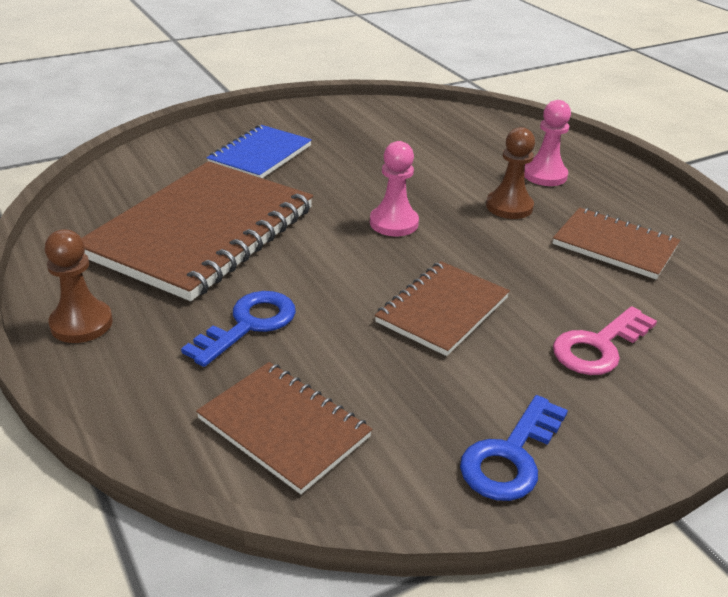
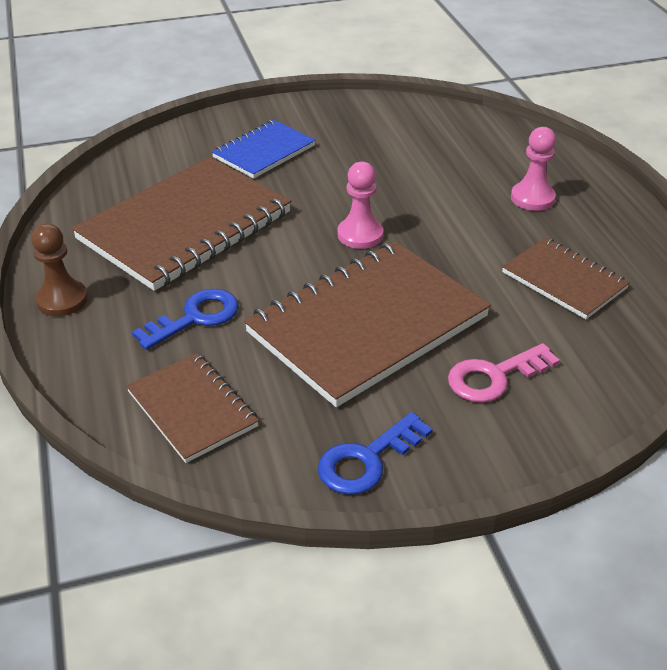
camera: 15 degrees right, 5 degrees up
(443, 310) = (368, 325): brown notebook -> brown notebook, size x1.86
(509, 206) = (479, 229): brown pawn -> none

